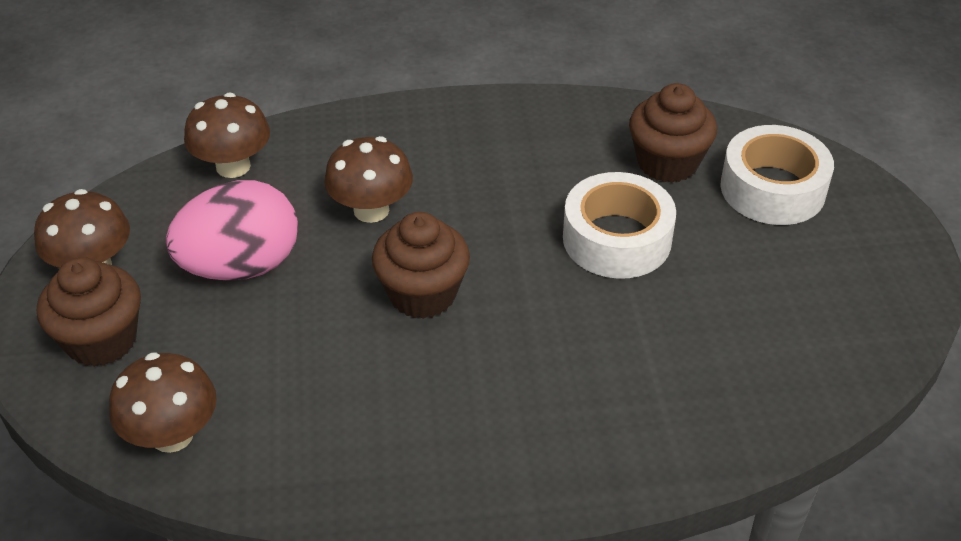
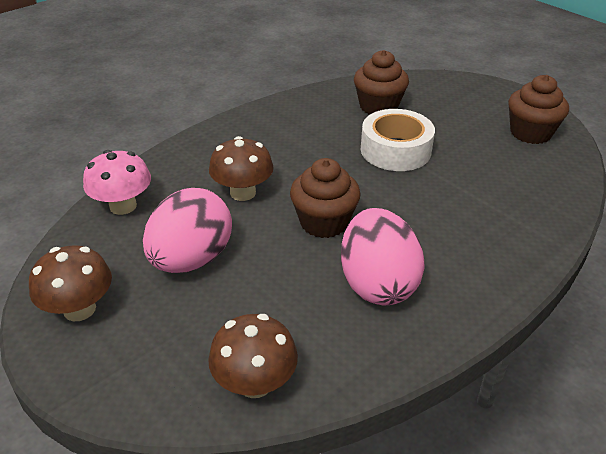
camera: 35 degrees left, 5 degrees down
(101, 340) = (136, 351): brown cupcake -> brown cupcake (530, 133)
(233, 166) = (123, 206): brown mushroom -> pink mushroom
(401, 400) = (377, 283): none -> pink egg
(772, 189) = (441, 99): white tape -> none

